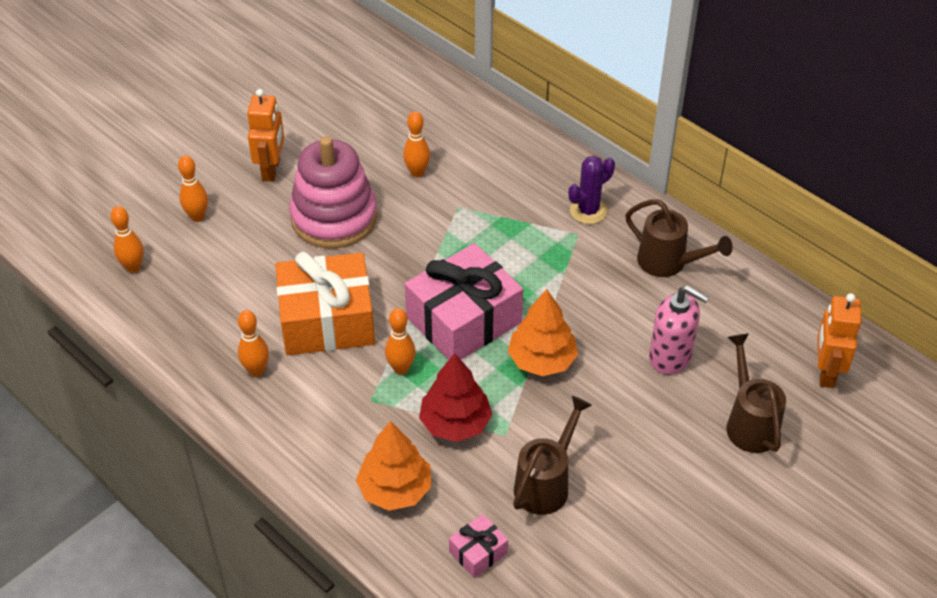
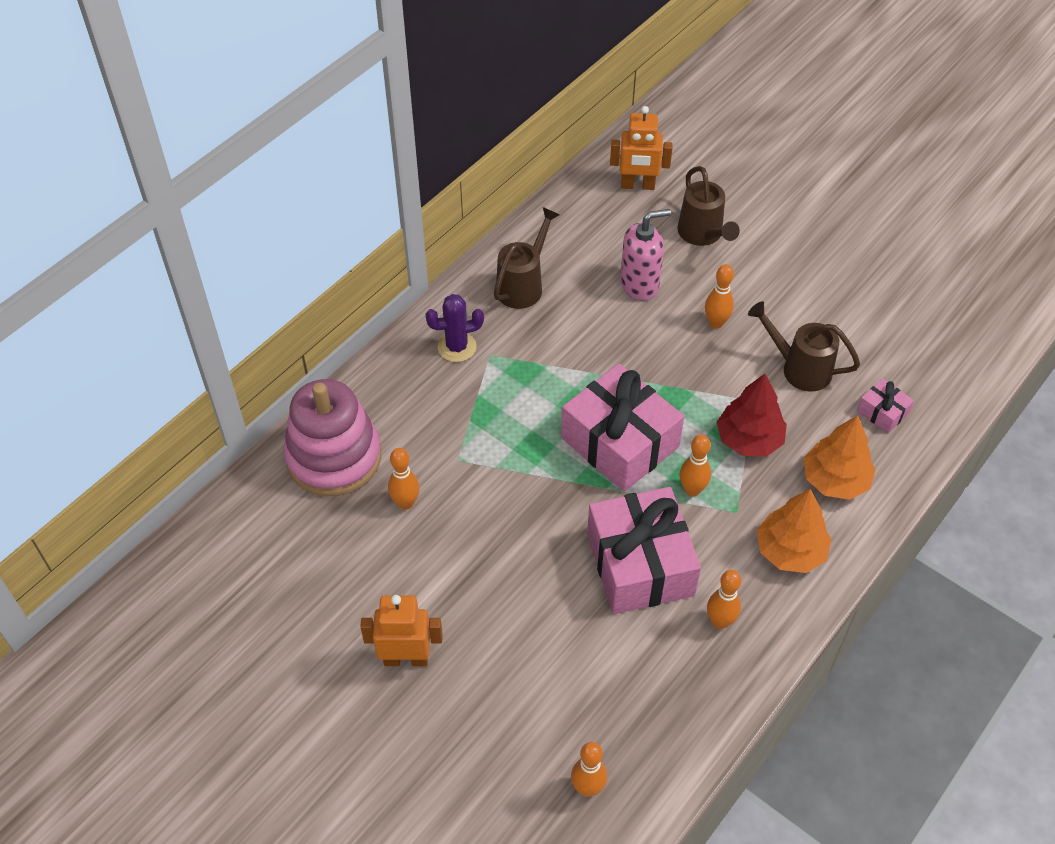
camera: 95 degrees left, 5 degrees up
(197, 217) = (495, 730): orange bowling pin -> orange bowling pin (716, 323)
(327, 320) = (640, 564): orange gift -> pink gift
(334, 217) = (484, 578): pink stacking toy -> pink stacking toy (334, 457)
(542, 360) = (660, 377): orange tree -> orange tree (790, 551)
(588, 211) = (457, 347): purple cactus -> purple cactus turned 60 degrees counterclockwise
(670, 357) = (640, 284): pink soap dispenser -> pink soap dispenser turned 45 degrees clockwise
(749, 423) = (702, 234): brown watering can -> brown watering can turned 90 degrees counterclockwise

